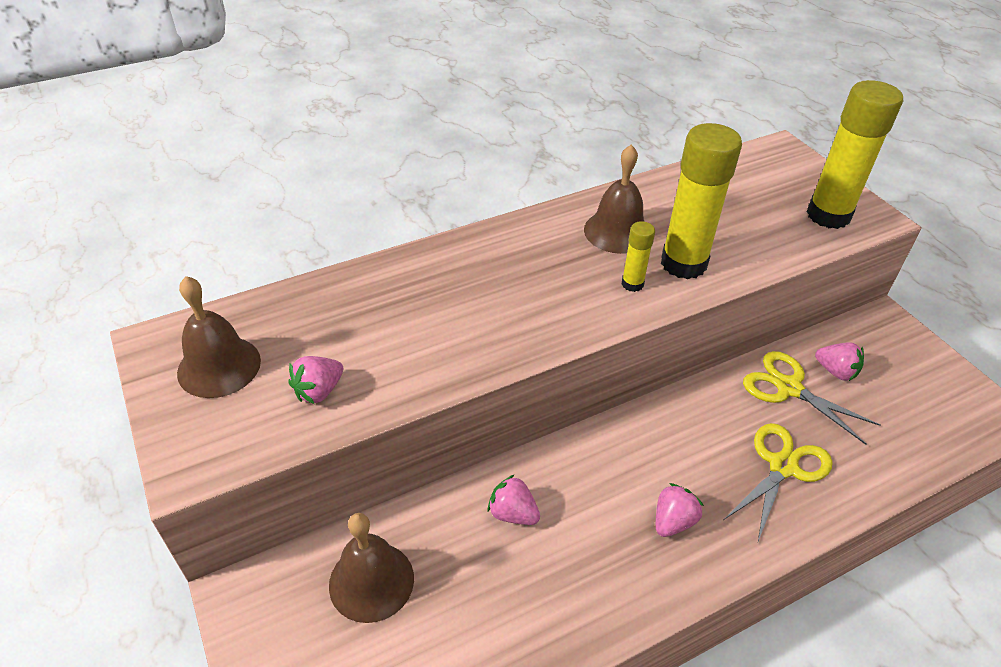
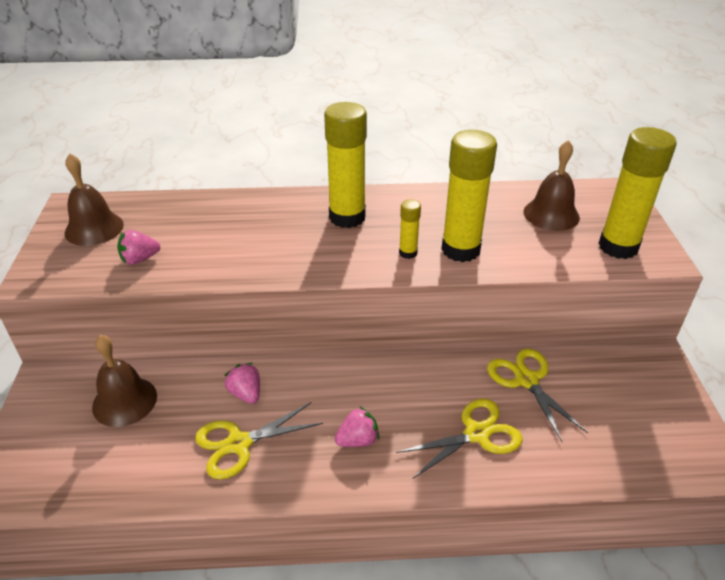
camera: 25 degrees right, 5 degrees down
(532, 258) = (347, 217): none -> yellow glue stick
(548, 579) = (238, 443): none -> yellow scissors
(617, 231) = (426, 216): brown bell -> brown bell (551, 214)
(835, 371) = (579, 381): pink strawberry -> none

